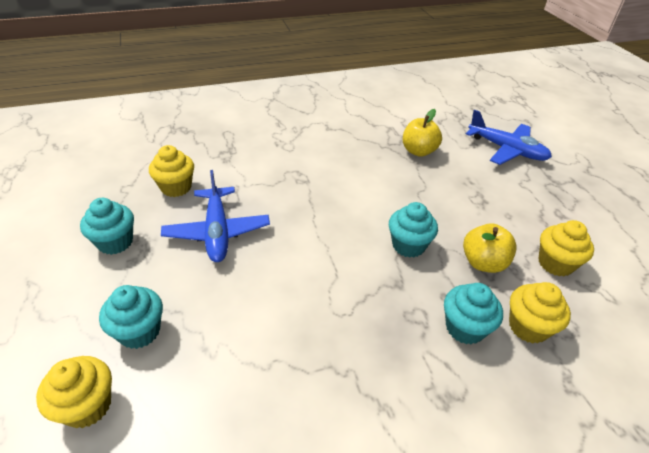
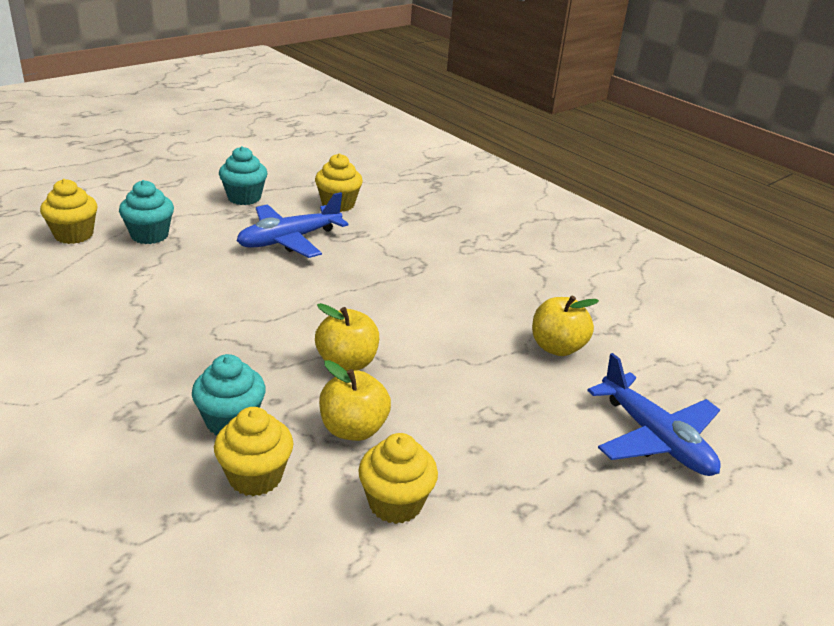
camera: 65 degrees right, 10 degrees down
(408, 245) = (347, 363): turquoise cupcake -> yellow apple
(506, 150) = (655, 438): blue plane -> blue plane turned 45 degrees counterclockwise

